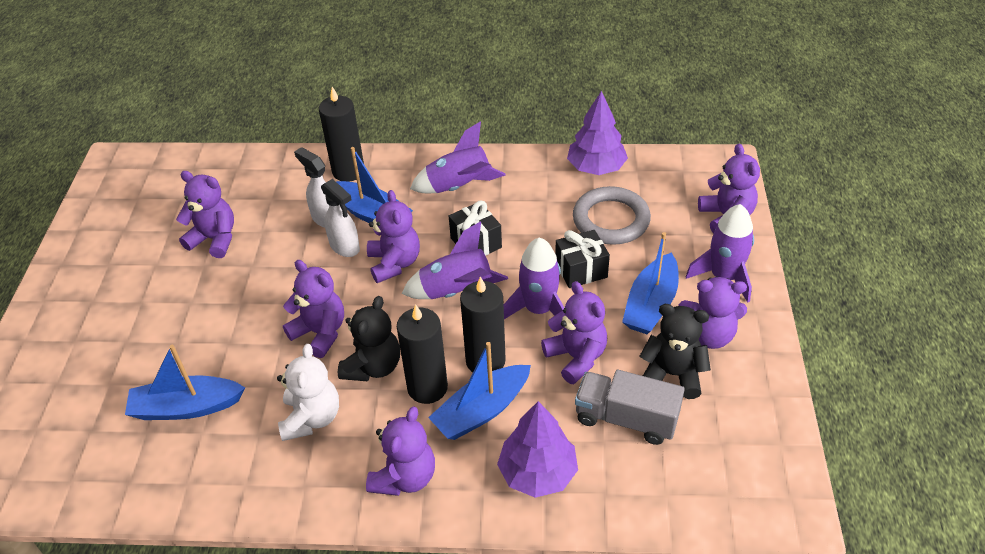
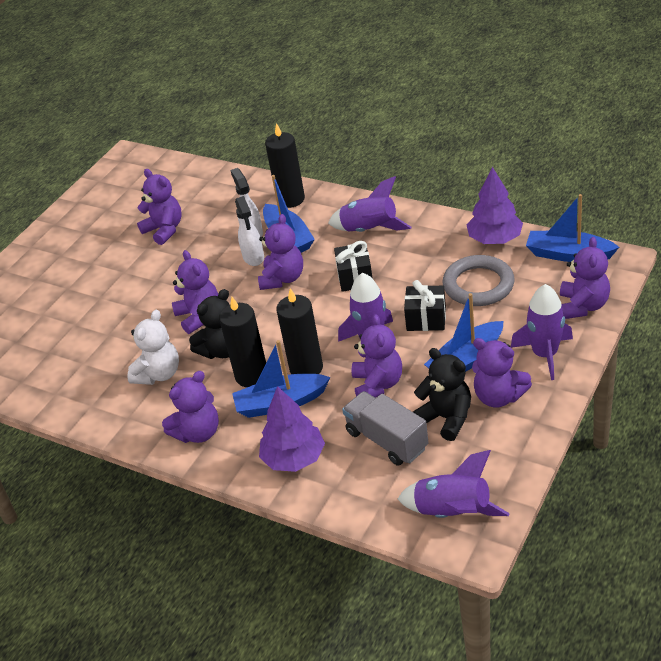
camera: 30 degrees right, 5 degrees down
(186, 407) = (82, 343): blue boat -> blue boat (568, 254)
(456, 291) = (316, 311): purple rocket -> purple rocket (452, 512)

